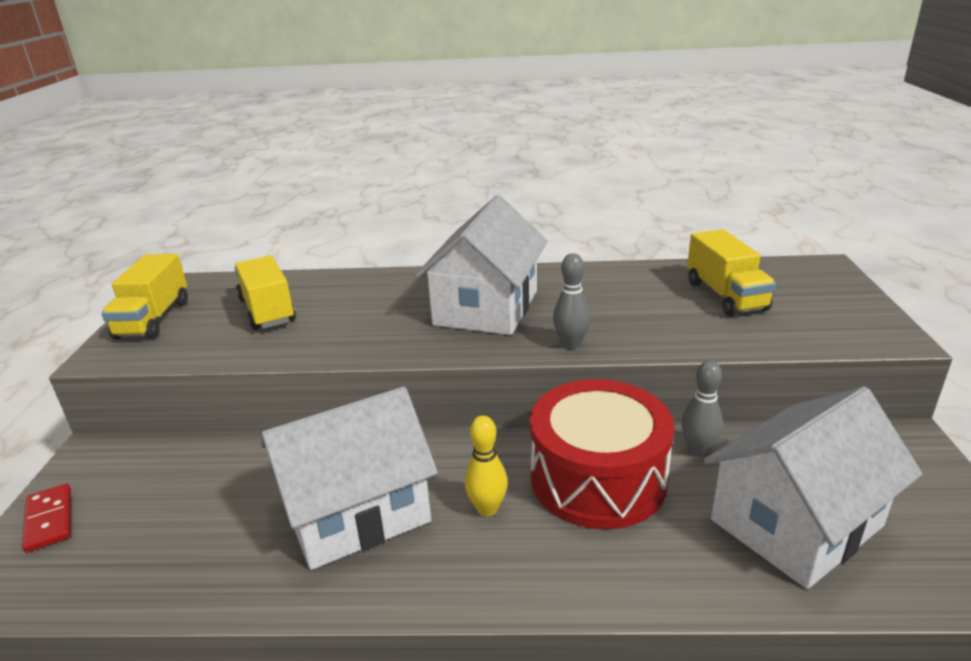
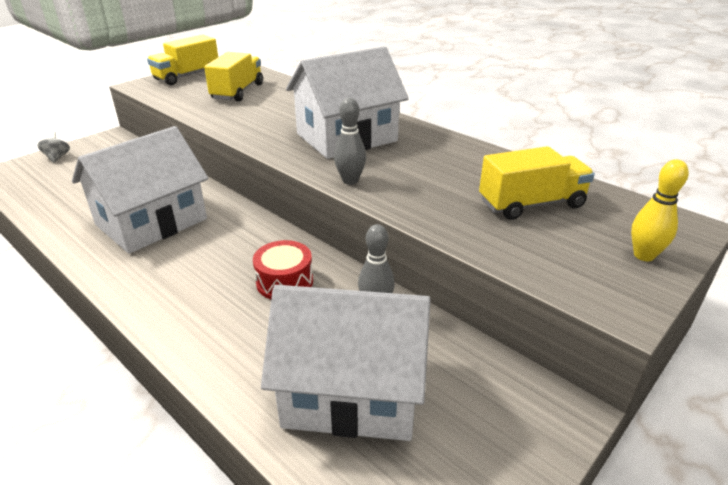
camera: 40 degrees right, 5 degrees up
(49, 520) = (57, 157): red domino -> grey spinning top
(356, 511) = (151, 222): white house -> white house turned 60 degrees counterclockwise
(487, 509) = (204, 259): yellow bowling pin -> yellow bowling pin (644, 255)
(598, 478) = (284, 282): red drum -> red drum, size x0.50
(725, 296) = (531, 204): yellow truck -> yellow truck turned 135 degrees counterclockwise

